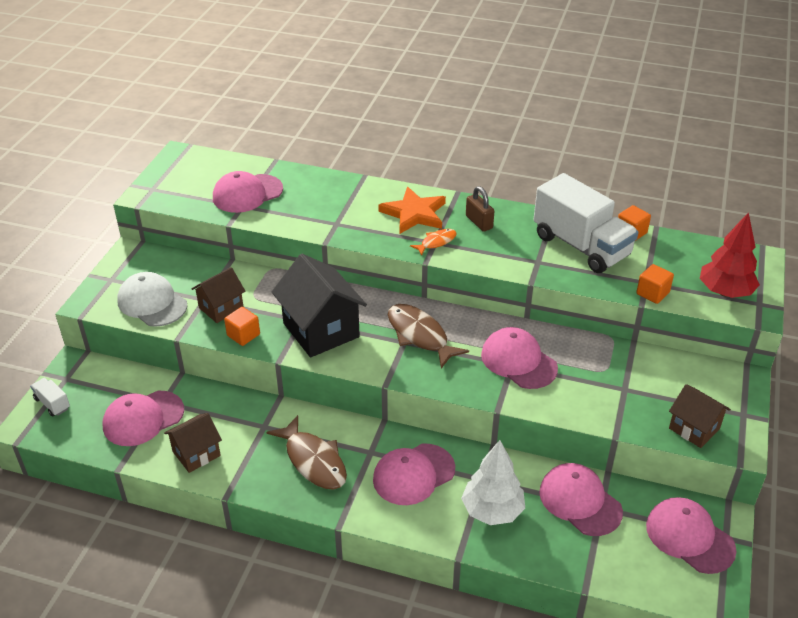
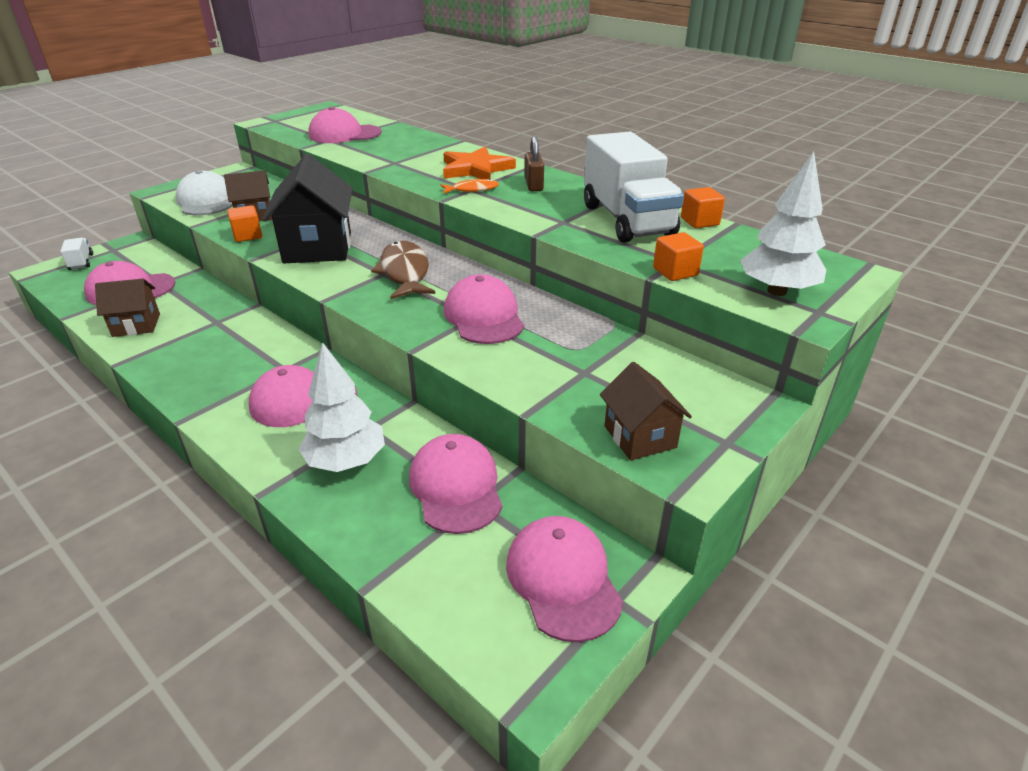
camera: 25 degrees right, 5 degrees down
(313, 461) = (224, 360): brown fish -> none
(725, 292) = (776, 291): red tree -> white tree

